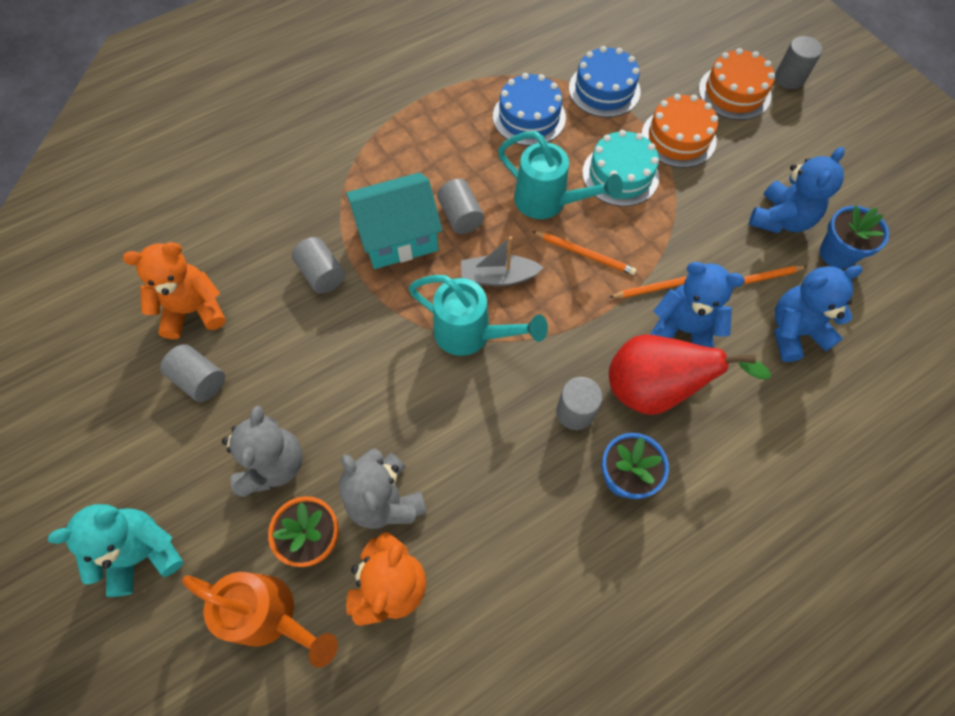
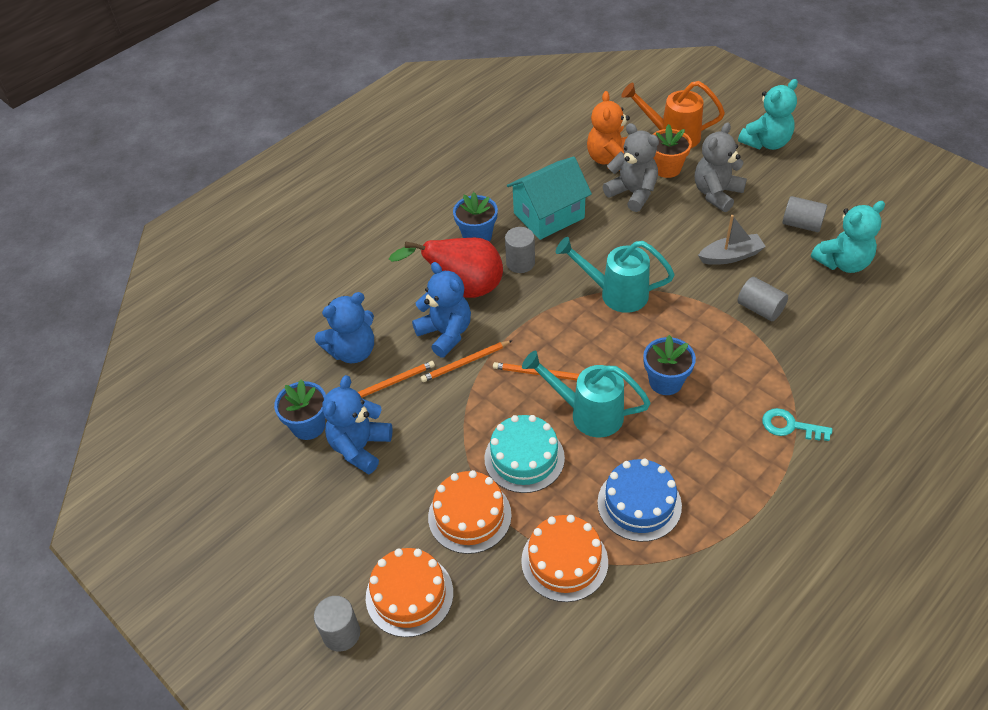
camera: 170 degrees right, 15 degrees down
(193, 310) = (843, 262): orange teddy bear -> turquoise teddy bear
(273, 464) = (716, 194): grey teddy bear -> grey teddy bear turned 45 degrees clockwise
(367, 150) = (790, 426): none -> turquoise key
(398, 237) = (713, 352): turquoise house -> turquoise house (549, 215)
(460, 216) = (665, 382): grey cylinder -> blue flower pot
(498, 277) = (610, 339): grey boat -> grey boat (731, 256)
(604, 90) = (564, 561): blue cake -> orange cake
(683, 329) = (445, 333): blue teddy bear -> blue teddy bear turned 135 degrees counterclockwise

